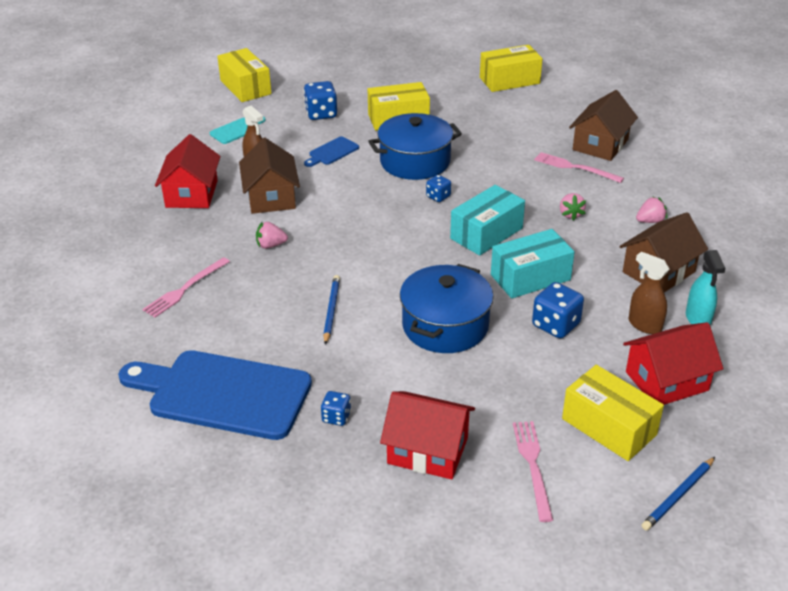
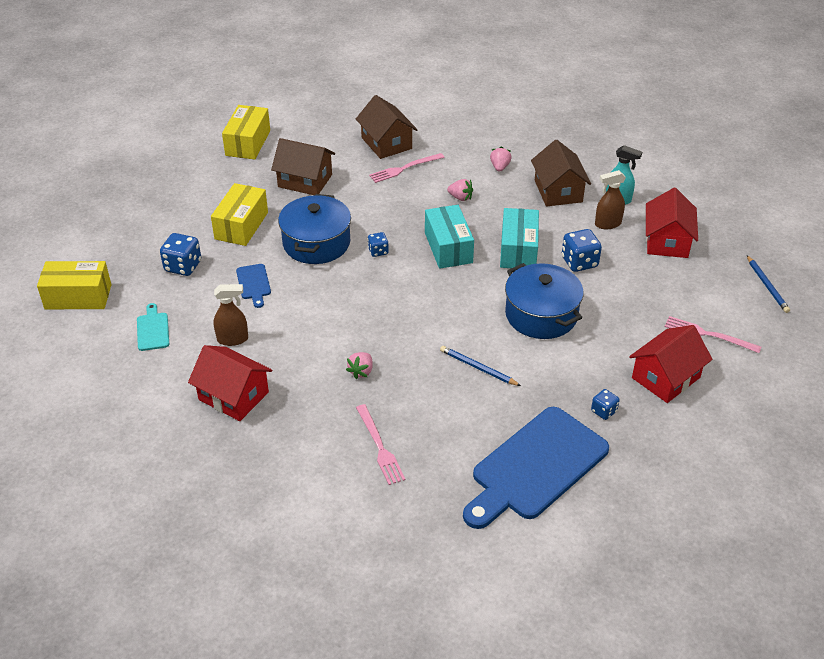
camera: 60 degrees left, 5 degrees up
(271, 197) = (288, 346): brown house -> brown house (305, 181)
(609, 427) = (693, 285): yellow box -> none

